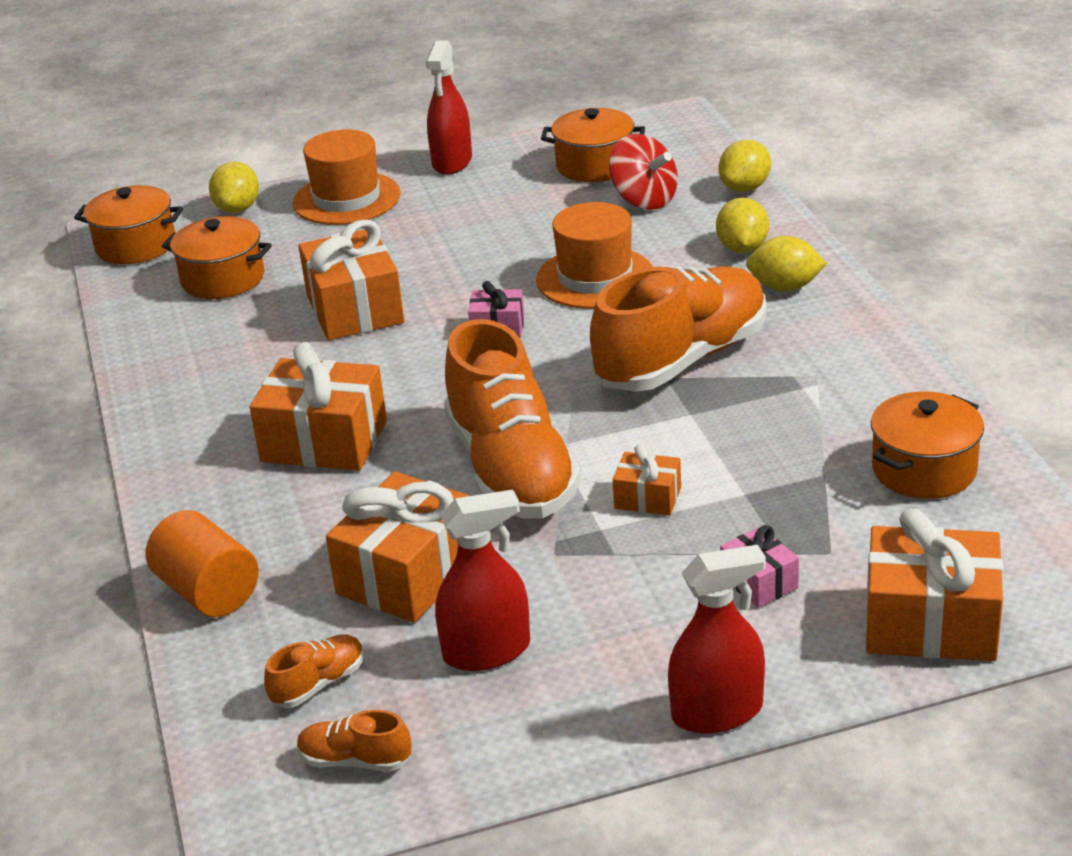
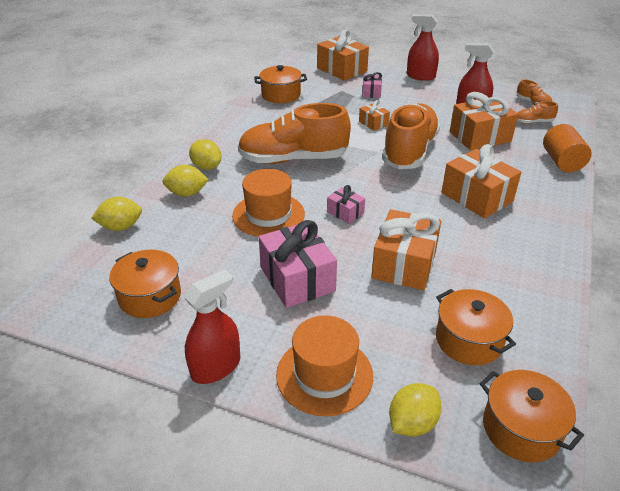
camera: 145 degrees left, 5 degrees up
(464, 242) = (297, 279): none -> pink gift
(644, 200) = (173, 250): red spinning top -> none
(742, 248) = (187, 193): yellow lemon -> yellow lemon turned 45 degrees clockwise

